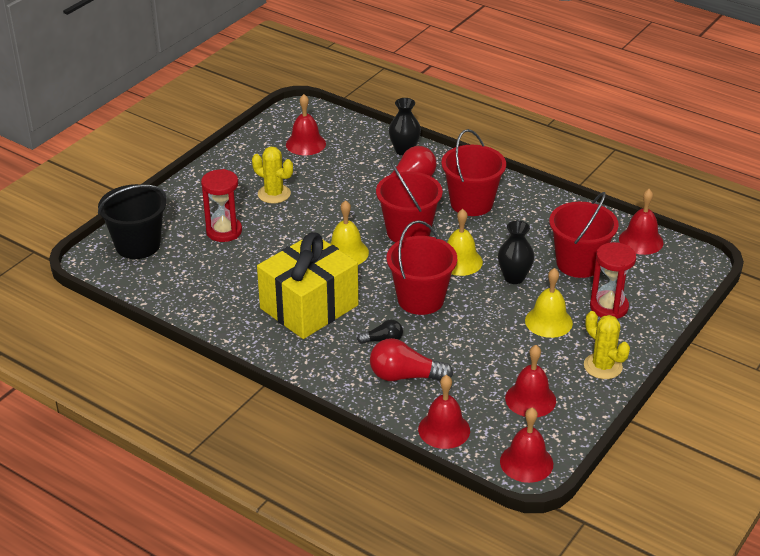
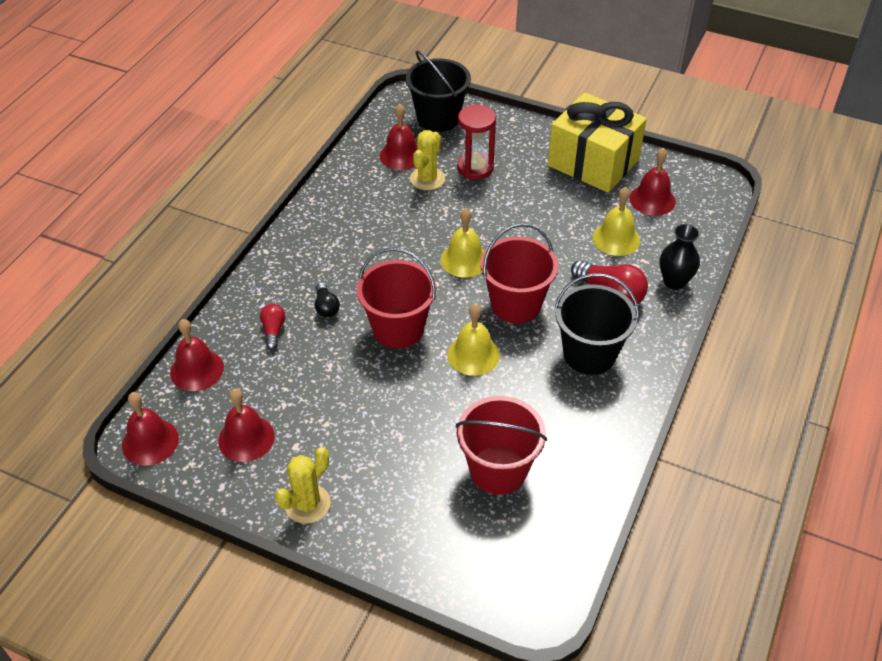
camera: 80 degrees right, 10 degrees up
(274, 194) = (549, 191): yellow cactus -> yellow cactus (427, 179)
(309, 307) = (369, 245): yellow gift -> yellow gift (593, 163)
(405, 376) = (273, 330): red light bulb -> red light bulb, size x0.57
(471, 203) = (589, 354): red bucket -> black bucket
(514, 277) = (455, 407): black vase -> none
(548, 321) = (380, 446): yellow bell -> yellow bell (616, 239)
(609, 307) = (418, 506): red hourglass -> none
(641, 241) = (565, 537): red bell -> red bell (401, 155)

